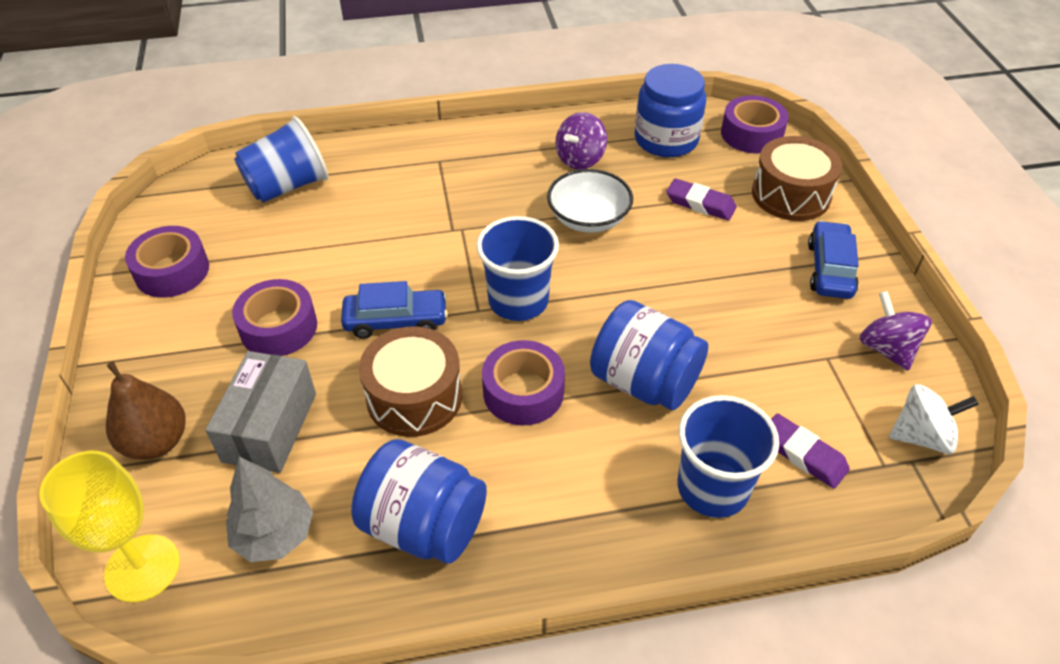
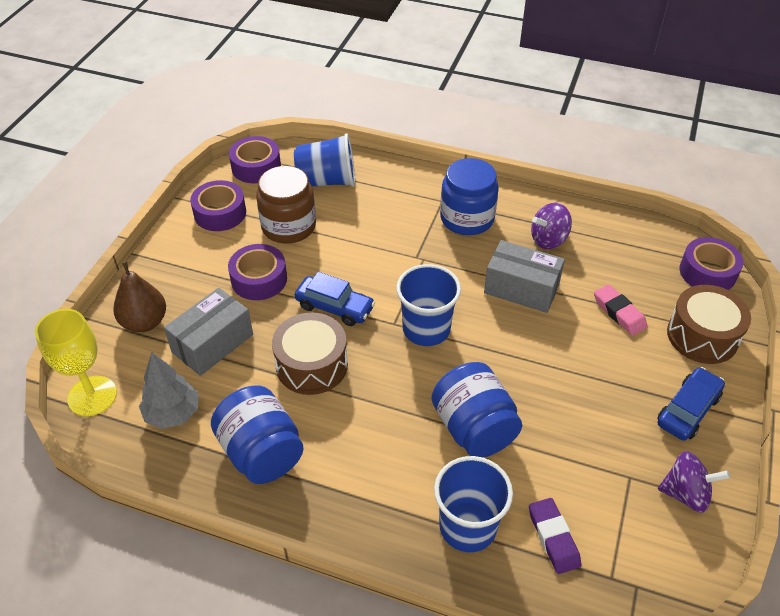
camera: 30 degrees right, 0 degrees up
(274, 253) = (288, 226): none -> brown jar
(523, 392) = (384, 395): purple tape -> purple tape (256, 167)
(588, 218) = (521, 289): white bowl -> grey box
(666, 140) = (630, 250): blue jar -> blue jar (467, 218)
(700, 203) = (619, 313): purple eraser -> pink eraser
(886, 349) = (686, 493): purple spinning top -> purple spinning top turned 90 degrees clockwise
(921, 436) = (660, 573): white spinning top -> none

